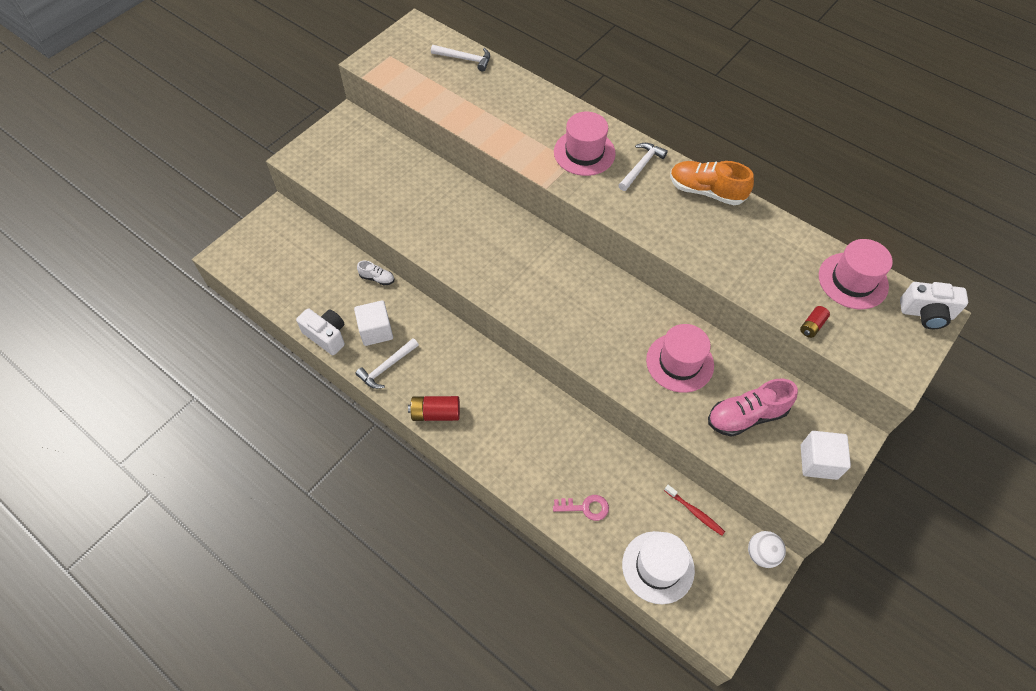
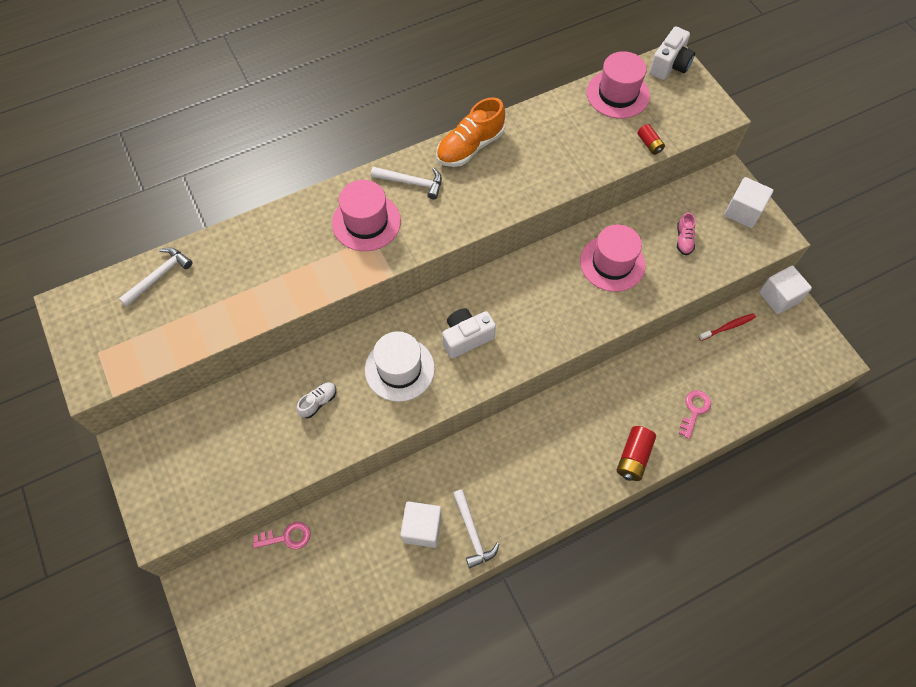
camera: 65 degrees left, 5 degrees up
(326, 336) = (403, 584): white camera -> white camera (466, 338)
(333, 249) = (287, 537): none -> pink key
(377, 278) = (353, 502): white shoe -> white shoe (318, 402)
(436, 413) = (547, 504): red battery -> red battery (633, 457)
(641, 166) = (412, 183): white hammer -> white hammer turned 135 degrees clockwise
(658, 567) = (766, 378): white hat -> white hat (399, 369)
(746, 416) = (684, 240): pink shoe -> pink shoe, size x0.52
(761, 554) = (779, 297): white ball -> white cube

